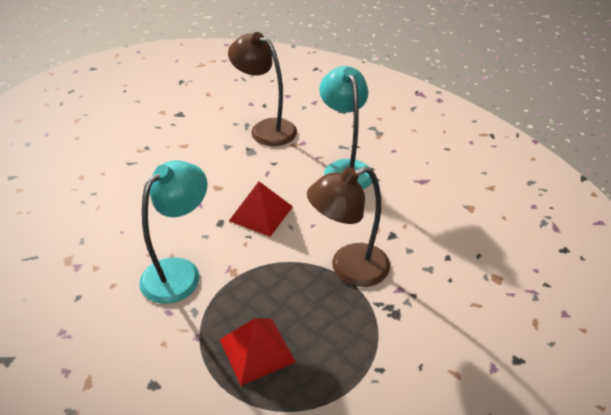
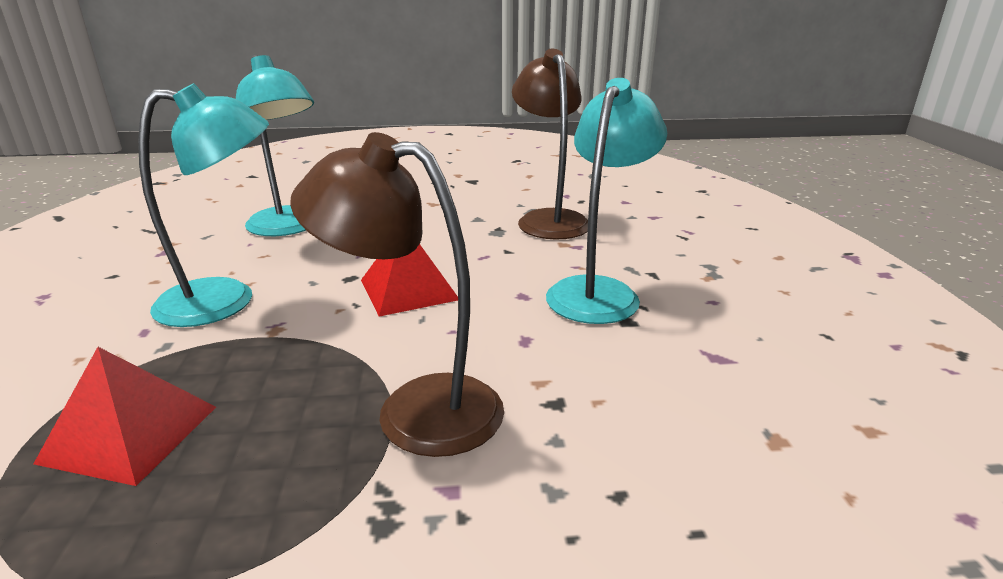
camera: 40 degrees right, 15 degrees down
(126, 208) = (288, 228): none -> turquoise lamp

